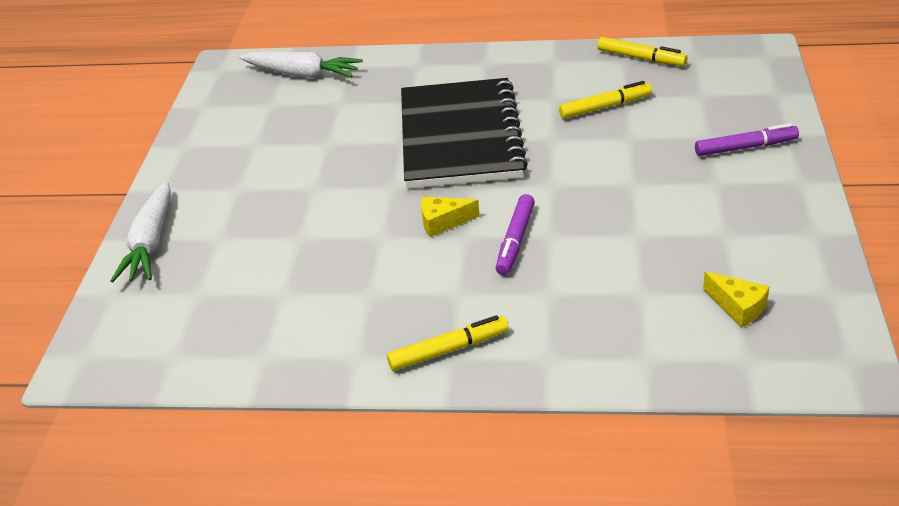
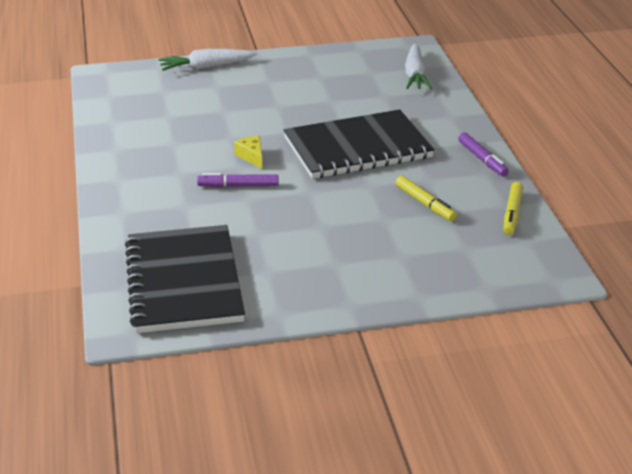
camera: 70 degrees right, 5 degrees down
(448, 350) = (125, 177): yellow marker -> none
(738, 307) = (183, 282): yellow cheese -> black notebook
(745, 147) = (390, 275): purple marker -> purple marker (482, 159)

